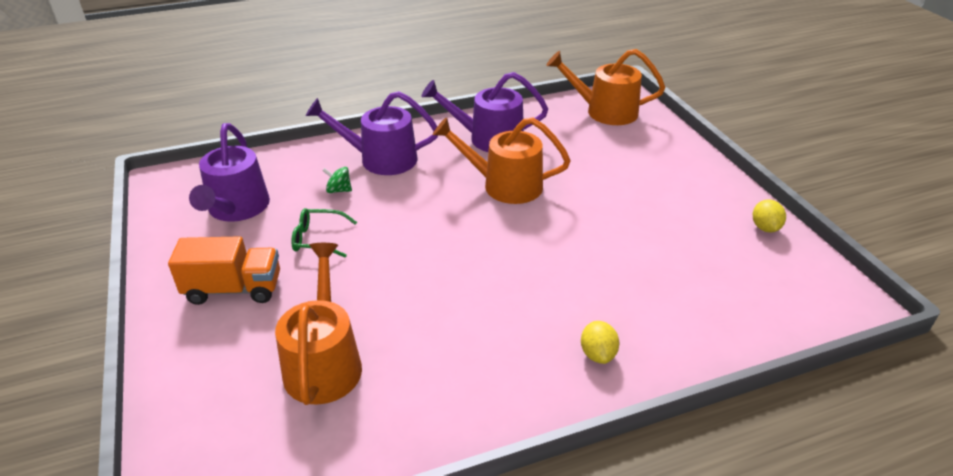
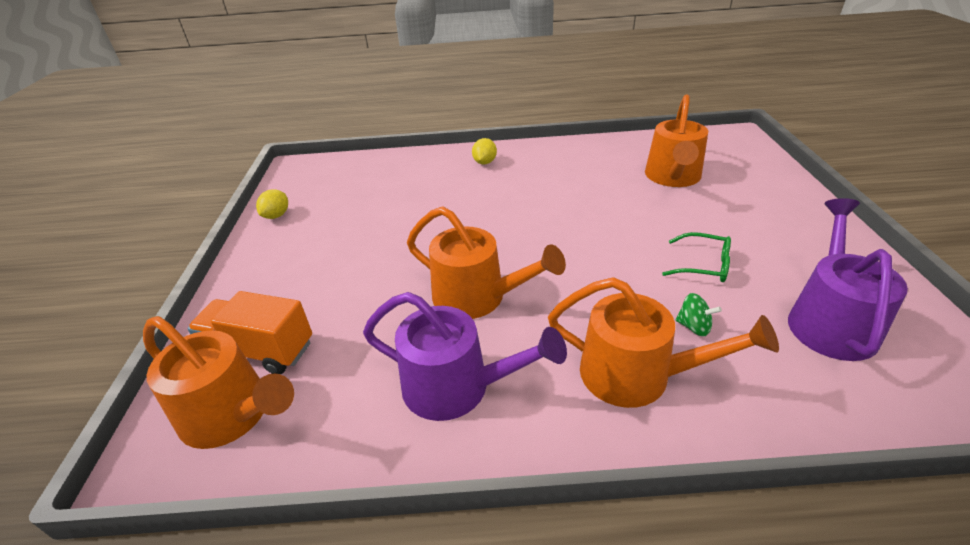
camera: 160 degrees left, 0 degrees up
(234, 289) = (773, 230): orange truck -> orange truck (260, 351)
(381, 159) = (636, 375): purple watering can -> orange watering can

